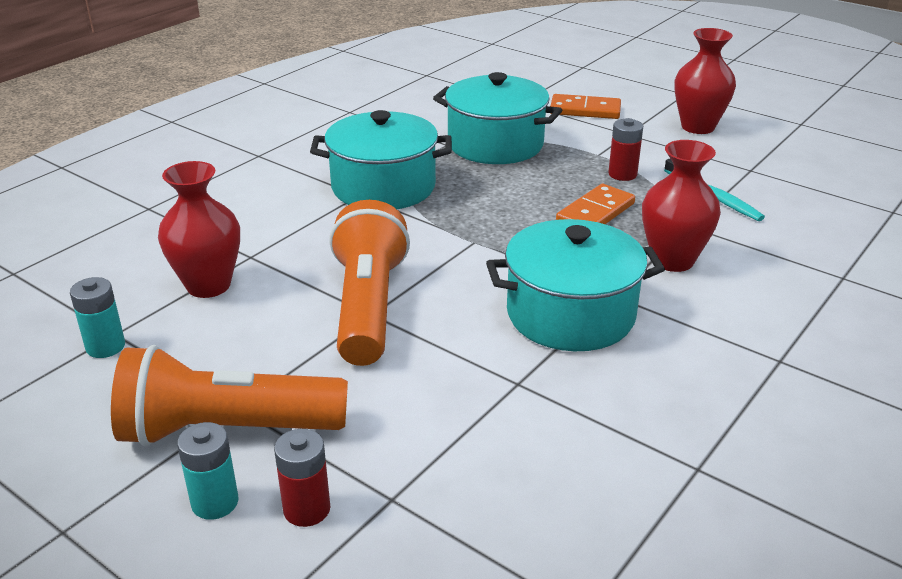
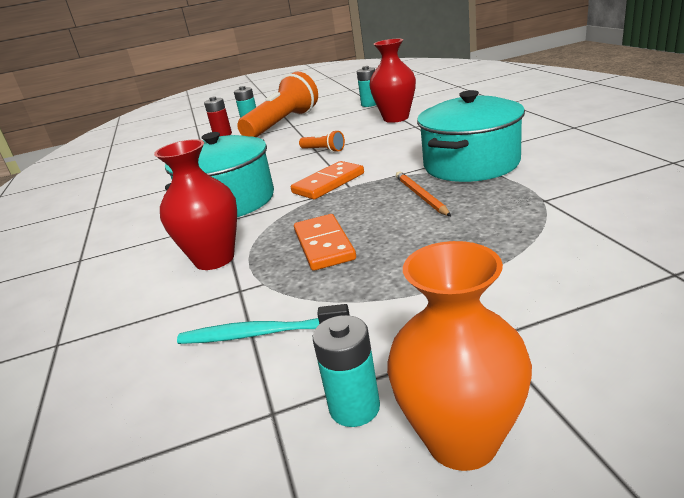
camera: 130 degrees right, 5 degrees down
(368, 306) = (323, 150): orange flashlight -> orange flashlight, size x0.42
(473, 194) = (421, 196): none -> orange pencil
(495, 144) = (524, 225): turquoise pot -> none
(585, 110) = (613, 327): orange domino -> orange domino (328, 183)
(622, 174) = (376, 286): red battery -> none
(698, 127) = (461, 440): red vase -> orange vase
(717, 151) = (354, 407): none -> turquoise battery

